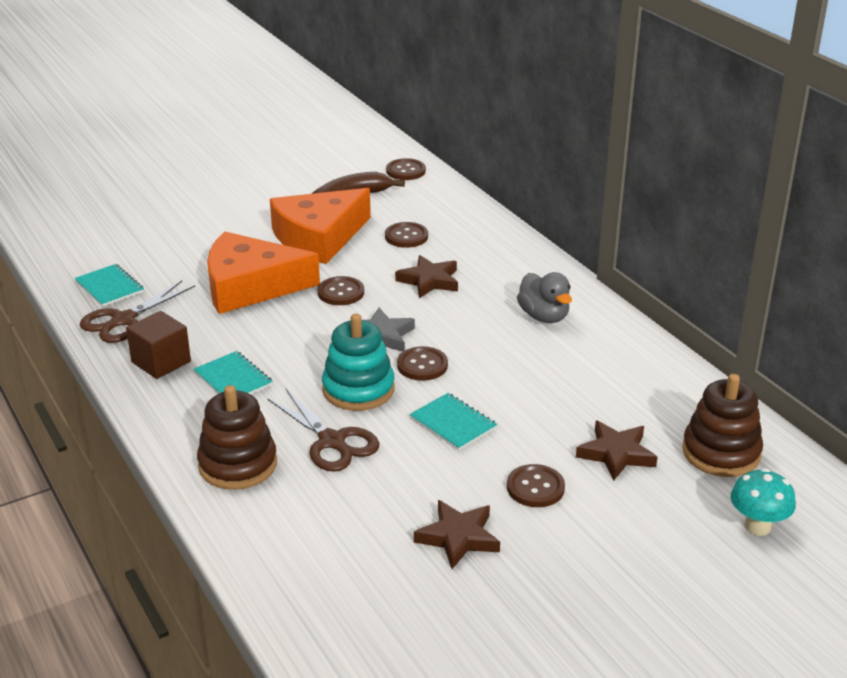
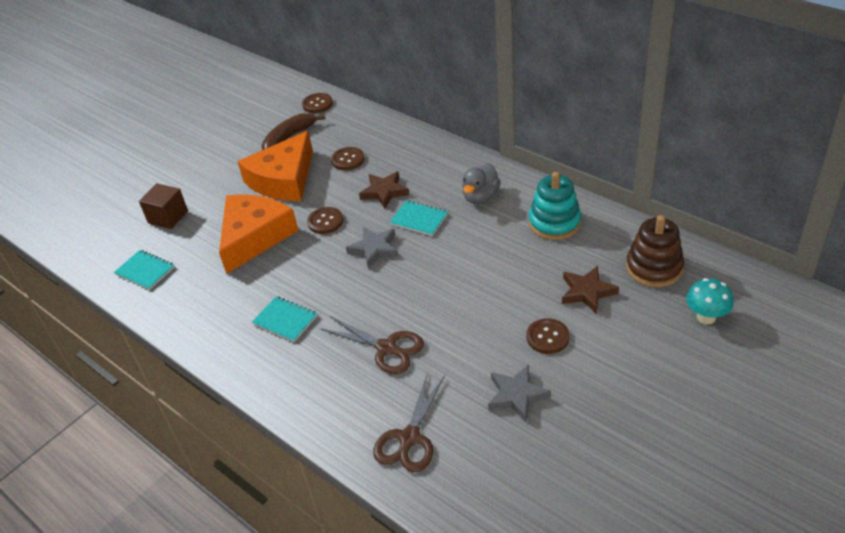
camera: 15 degrees left, 10 degrees up
(123, 320) = (172, 296): brown scissors -> brown scissors (409, 438)
(161, 362) = (222, 323): brown cube -> brown cube (168, 217)
(238, 464) = (328, 391): brown stacking toy -> none
(250, 286) = (254, 237): orange cheese -> orange cheese turned 135 degrees clockwise
(358, 389) = (382, 299): turquoise stacking toy -> turquoise stacking toy (554, 223)
(422, 365) = (417, 264): brown button -> none
(453, 423) = (464, 304): turquoise notebook -> turquoise notebook (419, 219)
(458, 537) = (517, 395): brown star -> grey star
(544, 316) = (480, 197): grey duck -> grey duck turned 75 degrees clockwise

